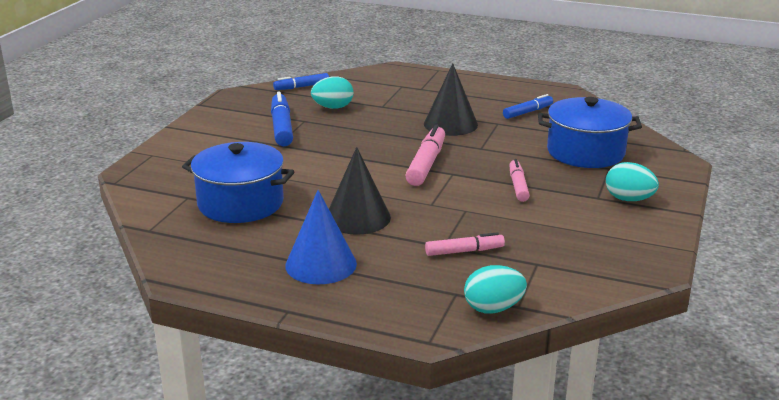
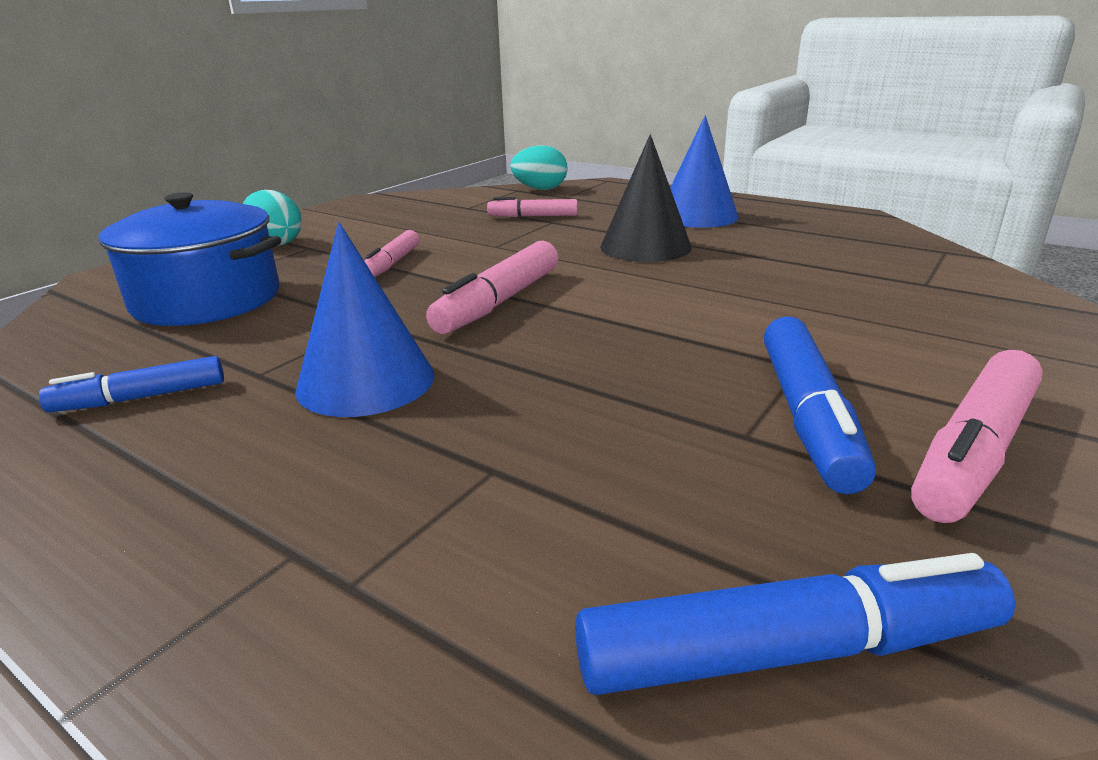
camera: 165 degrees left, 0 degrees up
(232, 122) = (973, 451): none -> pink marker
(240, 203) = (826, 270): blue pot -> none
(301, 87) = (788, 651): blue marker -> blue marker, size x1.57
(333, 107) = (654, 482): turquoise egg -> none
(450, 124) = (366, 381): black cone -> blue cone

